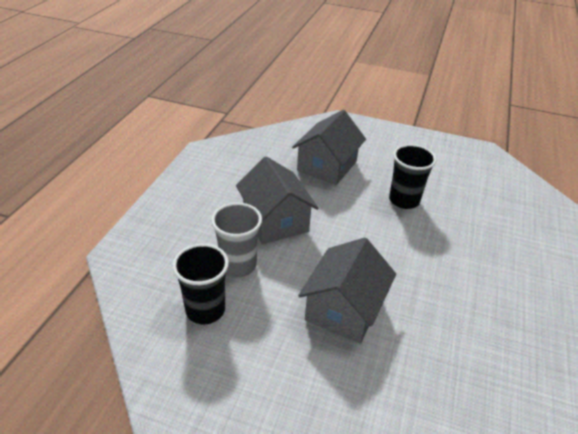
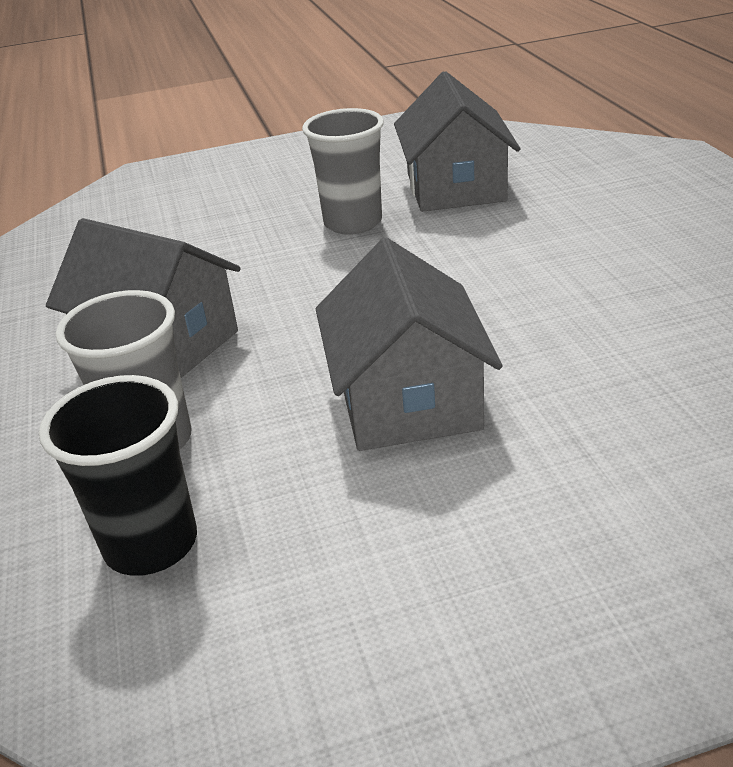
camera: 30 degrees left, 5 degrees down
(327, 166) = (181, 236): grey house -> grey house (455, 187)
(404, 200) = (353, 223): black cup -> grey cup

